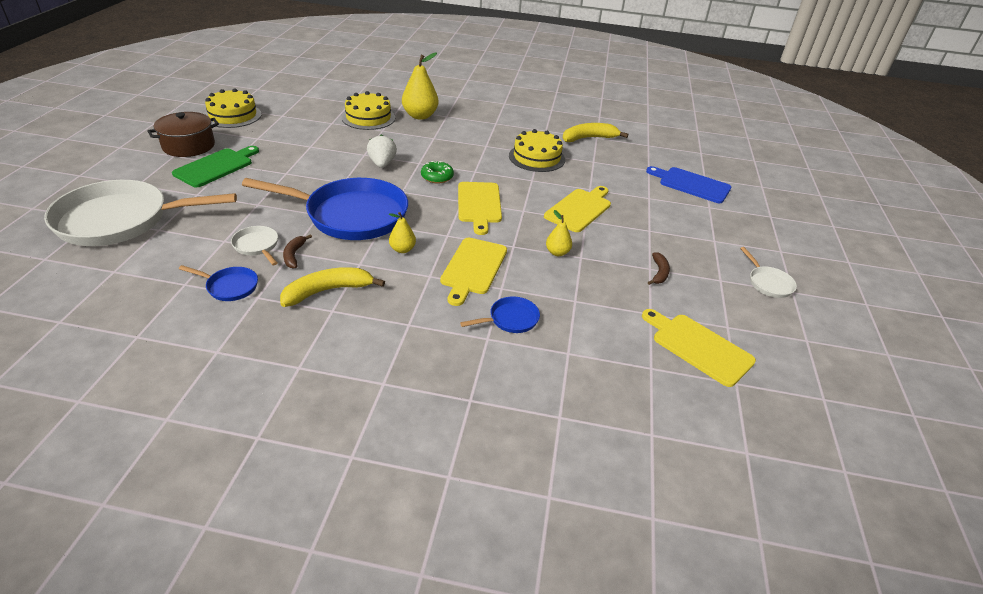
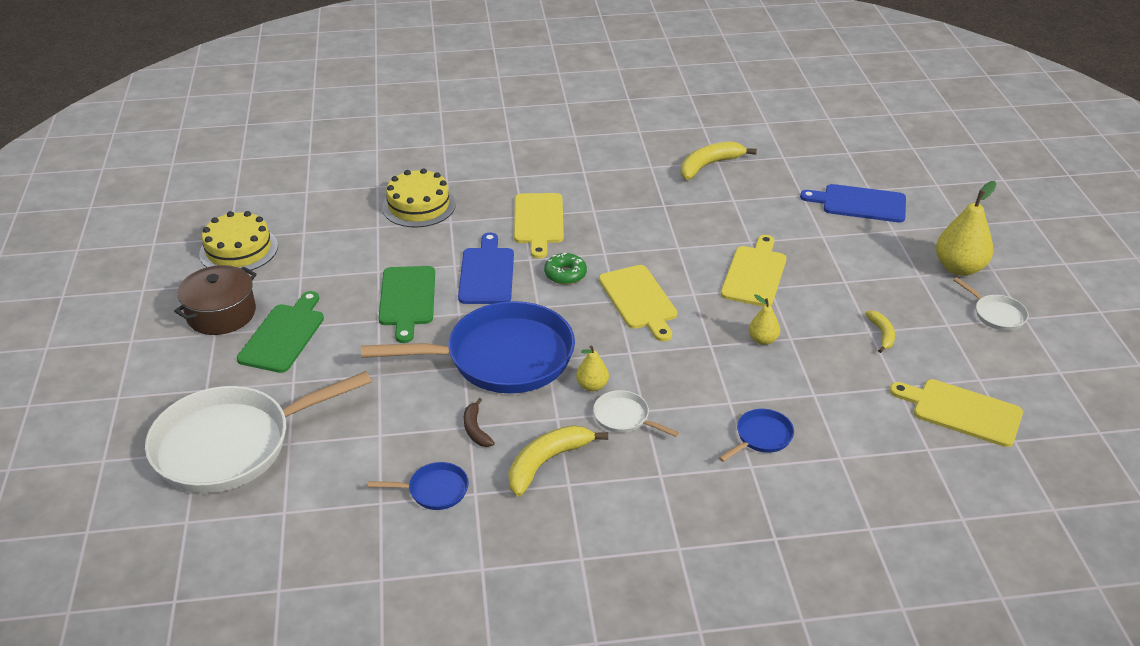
camera: 15 degrees left, 0 degrees up
(257, 246) = (424, 430): white pan -> white pan (624, 417)
(315, 166) = (407, 299): none -> green cutting board
(382, 164) = (486, 273): white strawberry -> blue cutting board
(420, 116) = (482, 185): yellow pear -> yellow pear (959, 268)
(473, 268) = (685, 387): yellow cutting board -> yellow cutting board (538, 221)
(536, 157) = (664, 212): yellow cake -> none
(659, 273) = (882, 334): brown banana -> yellow banana

